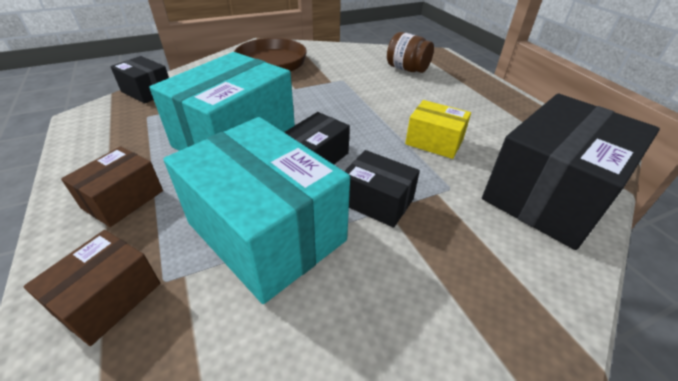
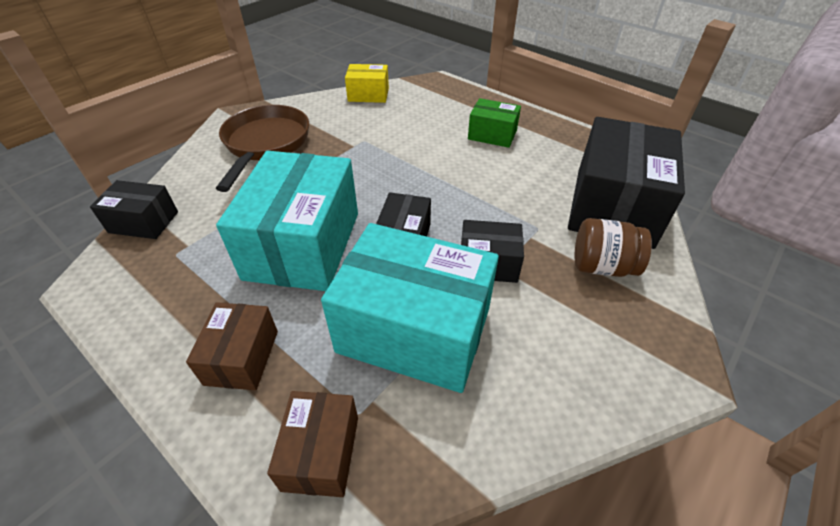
camera: 25 degrees left, 5 degrees up
(407, 69) = (420, 109): brown jar -> brown jar (602, 266)
(434, 142) = (497, 186): yellow box -> yellow box (368, 95)
(459, 102) = (492, 135): none -> green box

